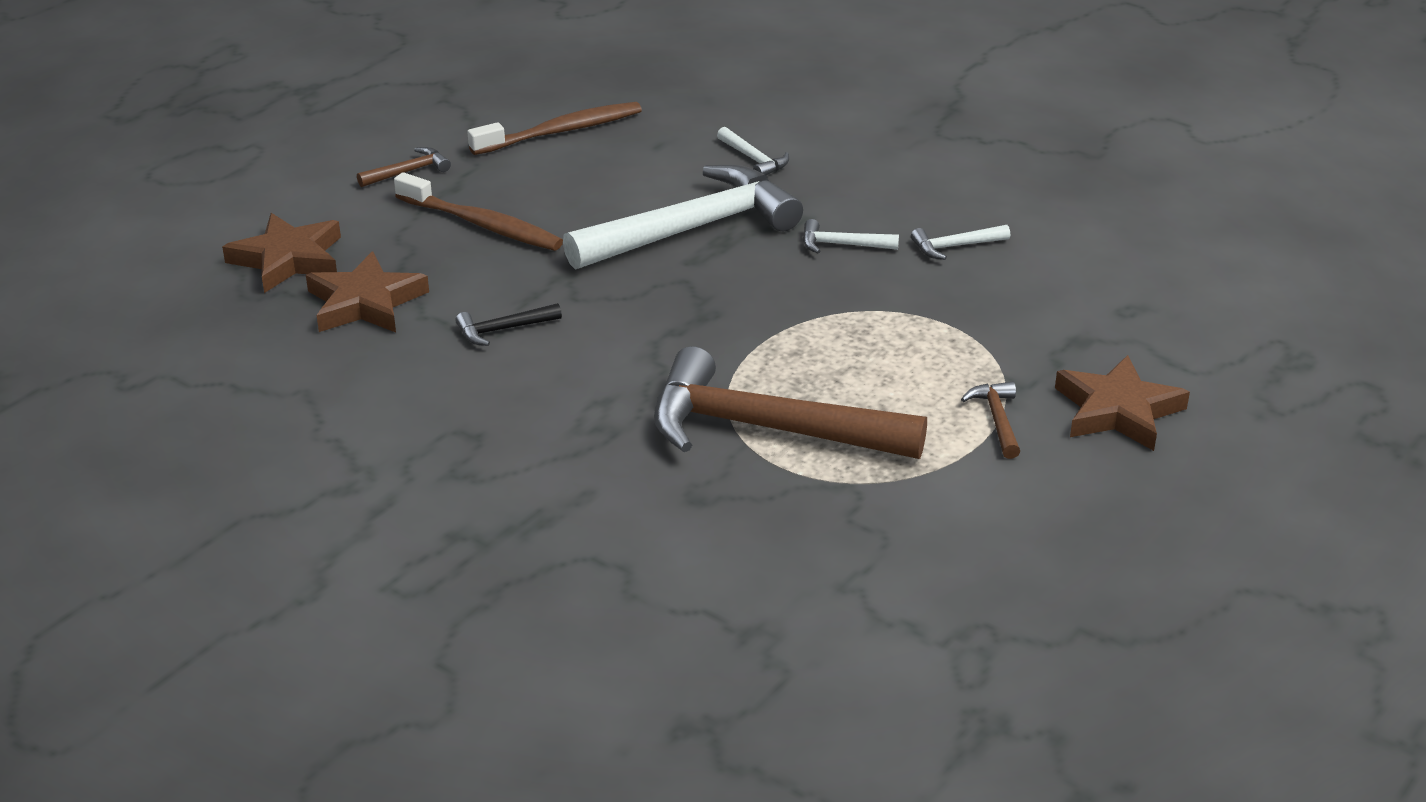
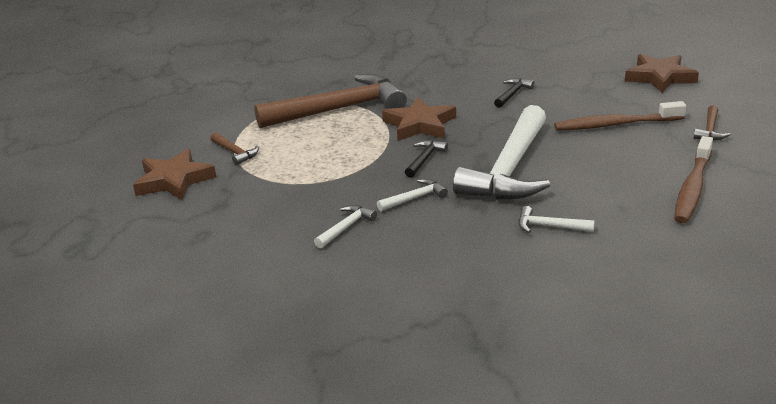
camera: 145 degrees right, 5 degrees down
(365, 302) = (589, 79): brown star -> brown star (419, 125)
(765, 286) = (424, 159): none -> black hammer

